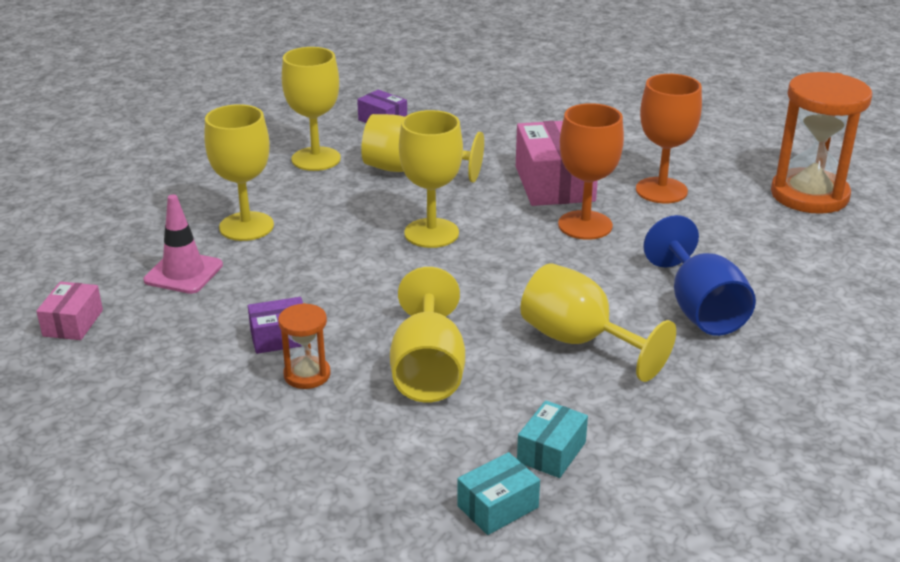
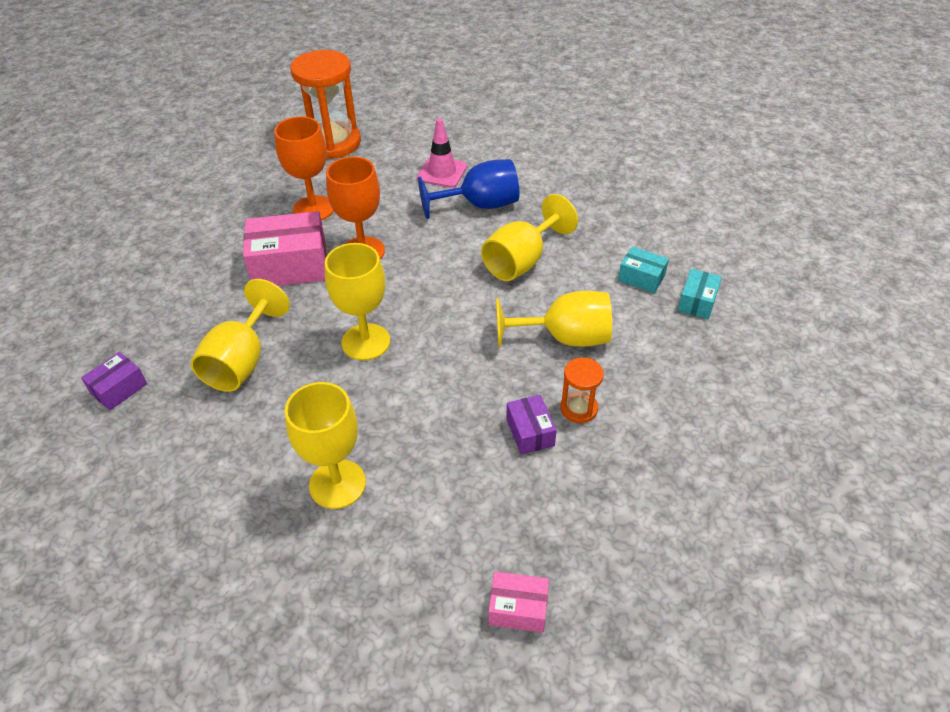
camera: 90 degrees left, 15 degrees up
(183, 273) = (425, 525): pink traffic cone -> pink traffic cone (442, 172)
(316, 159) = (197, 440): yellow goblet -> none
(498, 507) = (697, 302): turquoise box -> turquoise box turned 60 degrees clockwise

